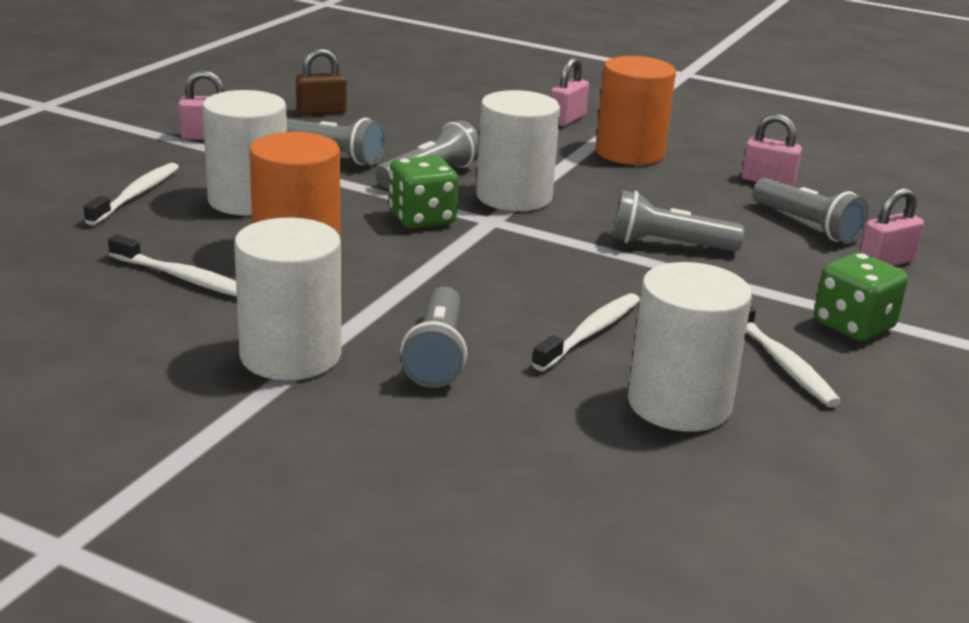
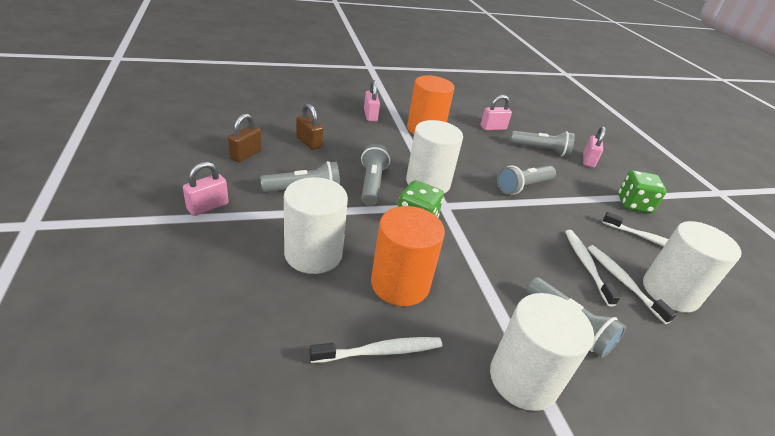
camera: 45 degrees left, 10 degrees up
(136, 195) = (239, 288): white toothbrush -> white toothbrush (623, 281)
(420, 122) = (309, 142): none -> brown padlock

